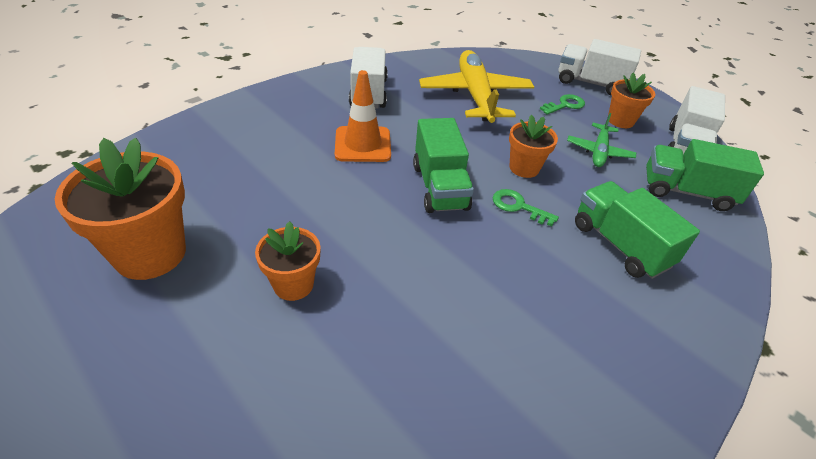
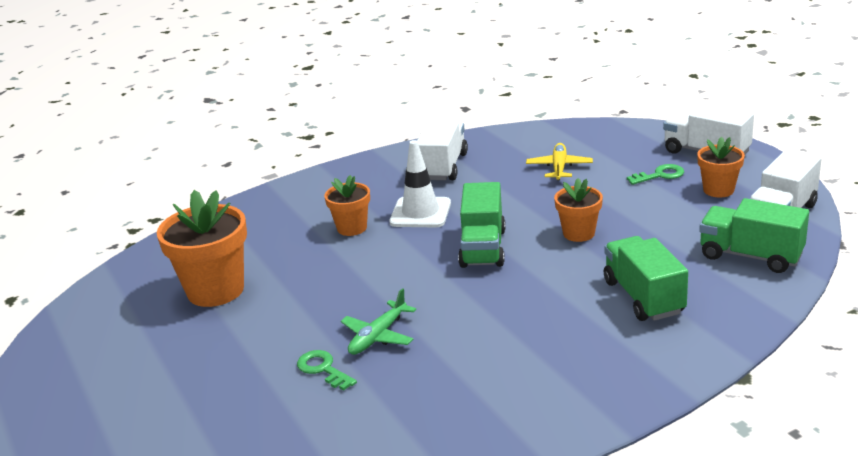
camera: 20 degrees right, 15 degrees down
(293, 284) = (325, 314): orange flower pot -> orange flower pot (352, 228)
(363, 144) = (420, 213): orange traffic cone -> white traffic cone
(475, 96) = (559, 168): yellow plane -> yellow plane, size x0.52
(518, 206) = (555, 265): green key -> green key (323, 369)
(599, 151) = (672, 219): green plane -> green plane (378, 336)

